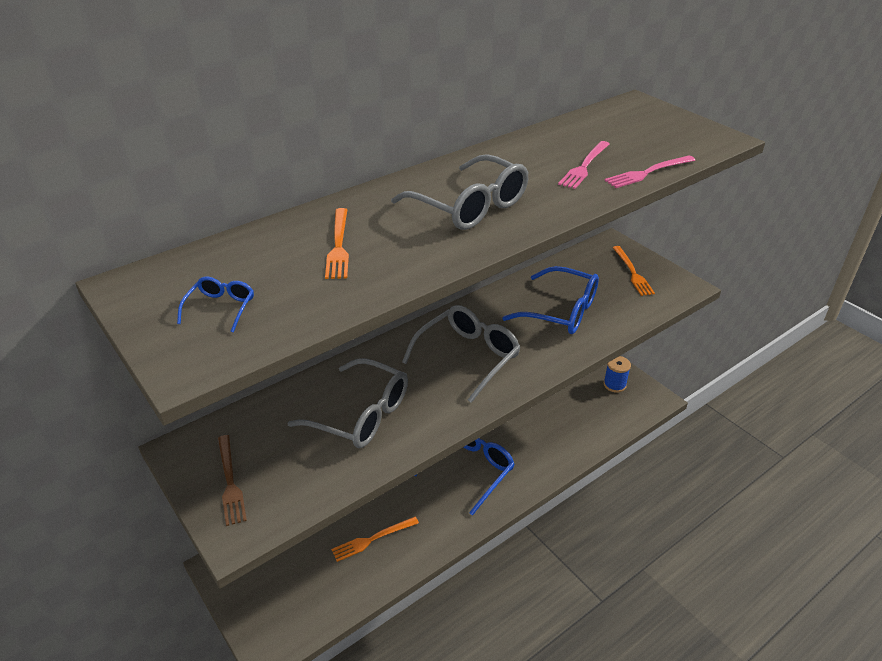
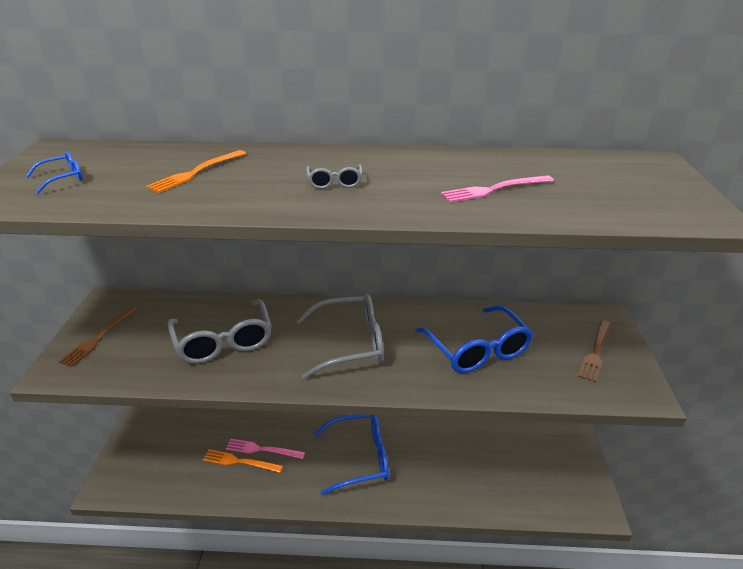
camera: 40 degrees right, 5 degrees down
(470, 206) = (334, 183): grey glasses -> grey glasses, size x0.47
(614, 384) = (565, 470): blue spool -> none
(632, 272) = (595, 352): orange fork -> brown fork
(648, 172) = (553, 215): pink fork -> pink fork (262, 449)

